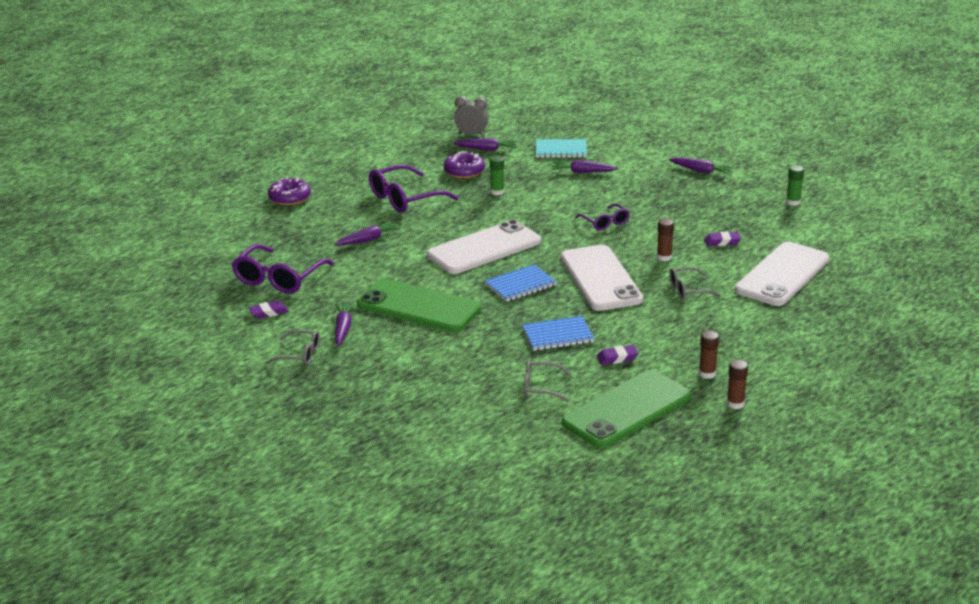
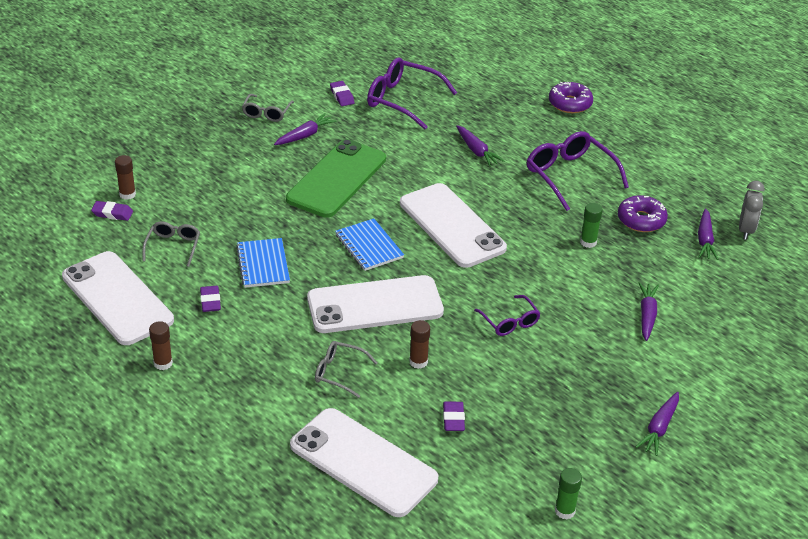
camera: 90 degrees right, 10 degrees up
(343, 329) = (305, 135): purple carrot -> purple carrot turned 45 degrees counterclockwise
(492, 431) = (112, 213): none -> purple eraser
(561, 150) = (709, 302): turquoise notebook -> none
(605, 222) = (509, 321): purple glasses -> purple glasses turned 90 degrees counterclockwise
(626, 410) = (117, 298): green phone -> white phone
(689, 289) = (340, 373): grey glasses -> grey glasses turned 60 degrees counterclockwise
(735, 404) = (101, 376): brown glue stick -> brown glue stick (127, 194)

